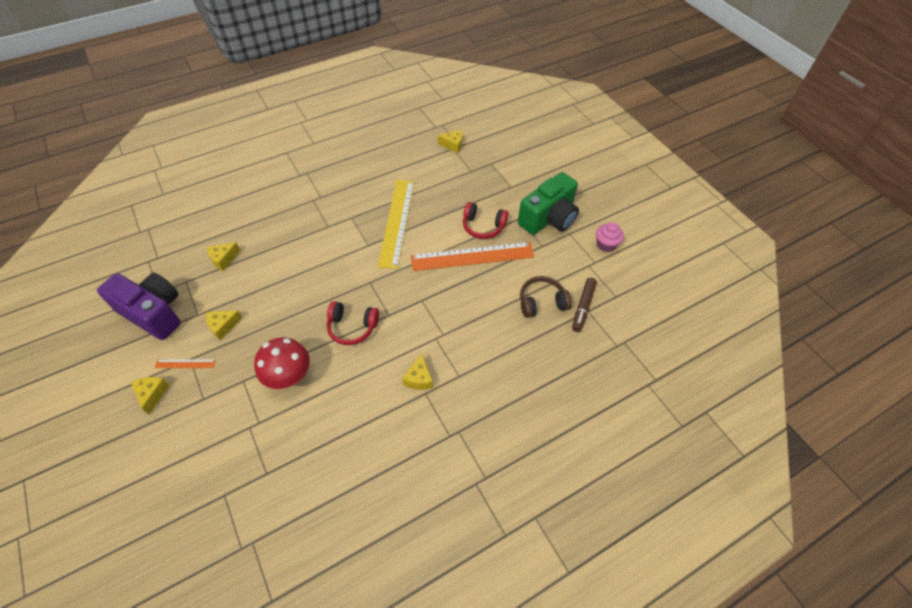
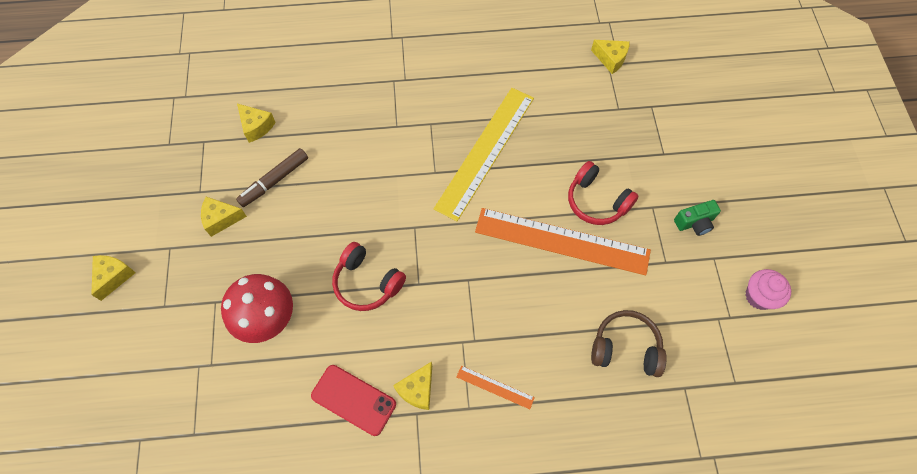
camera: 25 degrees right, 10 degrees up
(153, 313) = (154, 170): purple camera -> none
(185, 363) = (162, 252): orange ruler -> orange ruler (495, 387)
(223, 259) = (256, 126): yellow cheese -> yellow cheese turned 120 degrees counterclockwise
(377, 402) = (353, 400): none -> red phone
(548, 218) = (694, 223): green camera -> green camera, size x0.43
(583, 307) = (680, 379): brown marker -> brown marker (274, 181)

